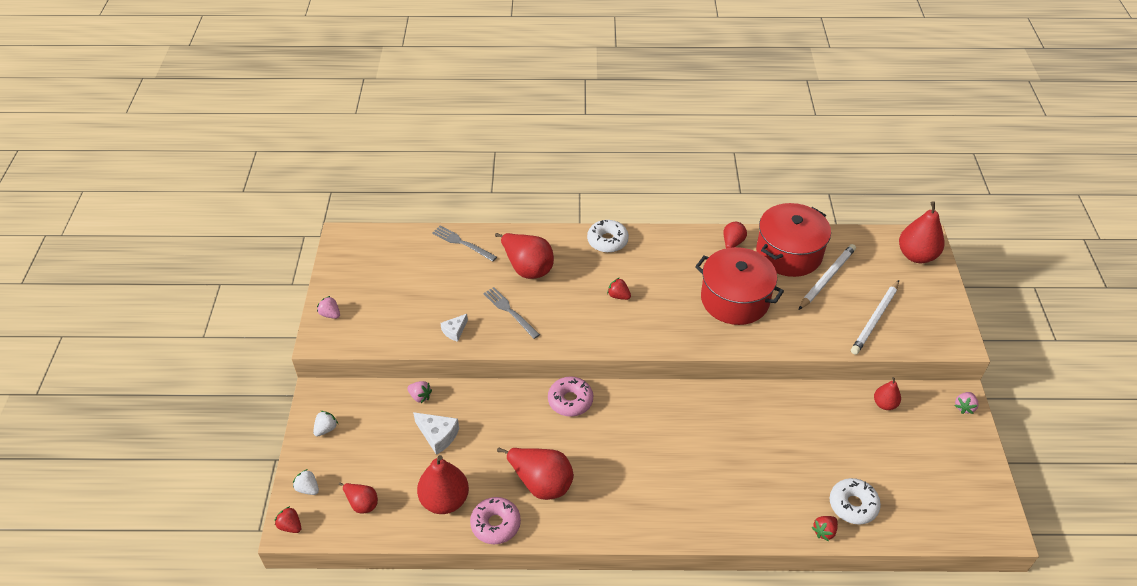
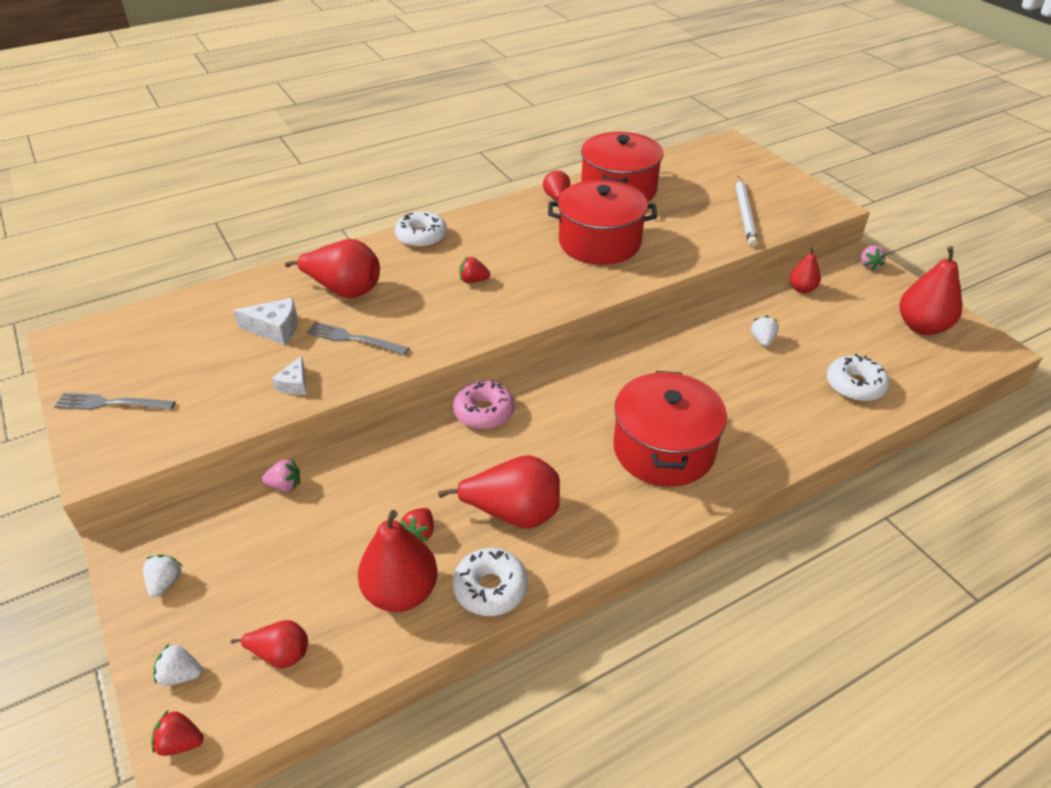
camera: 30 degrees left, 5 degrees down
(330, 314) = (97, 430): pink strawberry -> none
(438, 435) = (340, 519): white cheese -> white cheese (275, 329)
(462, 243) = (243, 293): grey fork -> grey fork (111, 403)
(495, 524) = (490, 588): pink donut -> white donut
(670, 486) = (664, 449): none -> red pot
(812, 435) = (762, 340): none -> white strawberry
(824, 531) = (852, 421): red strawberry -> red strawberry (420, 532)
(827, 278) = (672, 197): white pencil -> none
(916, 255) = (733, 156): red pear -> red pear (922, 326)

